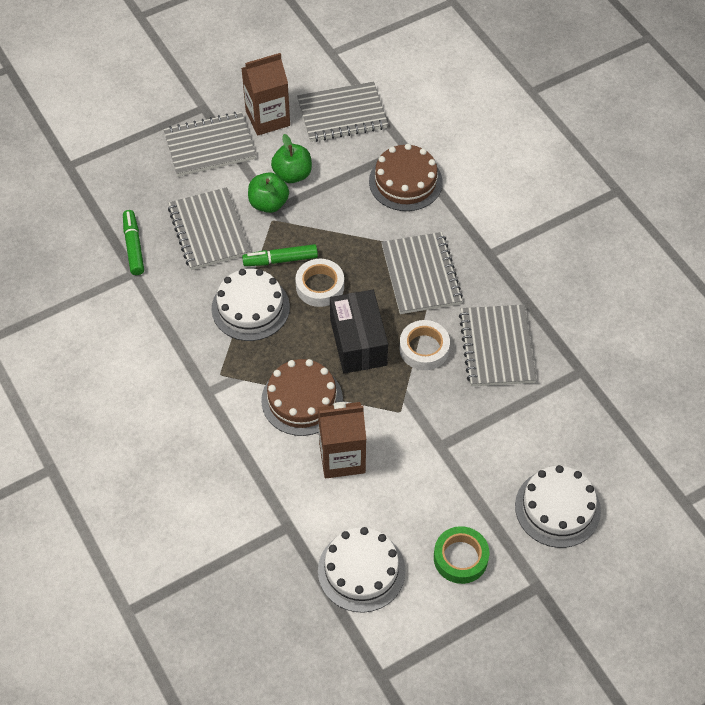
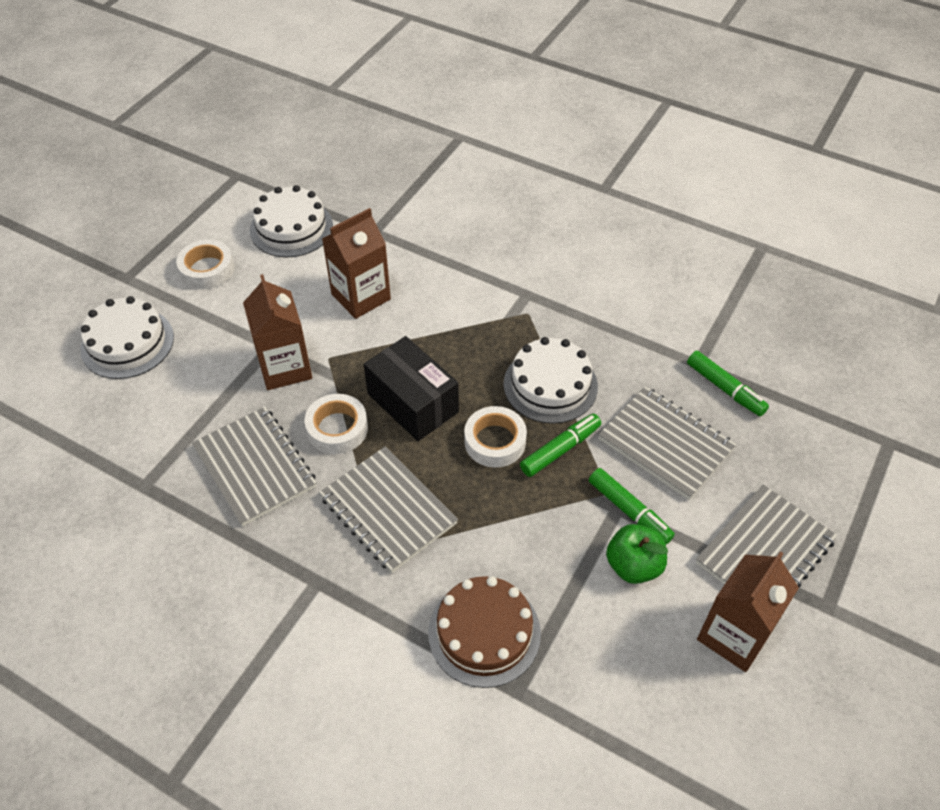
camera: 150 degrees right, 5 degrees down
(268, 203) = (629, 511): green apple -> green marker
(302, 399) = (432, 326): brown cake -> none
(342, 114) = (644, 700): grey notebook -> none
(438, 419) = (285, 368): none -> brown carton
(460, 558) = (207, 269): green tape -> white tape

